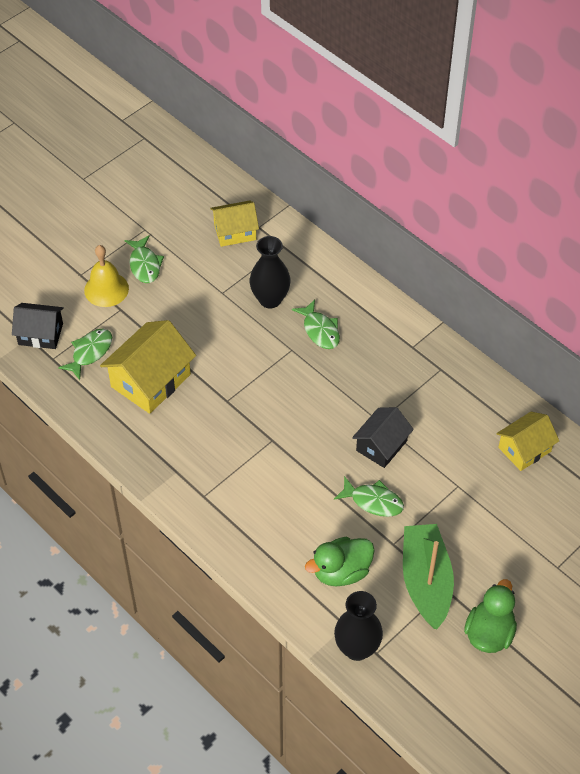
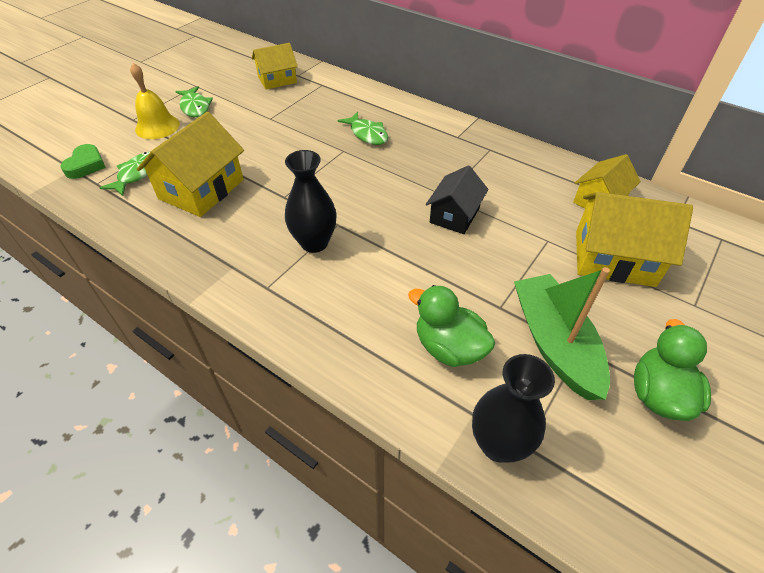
camera: 10 degrees left, 5 degrees down
(40, 334) = (86, 165): black house -> green heart
(270, 299) = (316, 118): black vase -> black vase (314, 243)
(341, 572) = (449, 347): green duck -> green duck turned 75 degrees clockwise
(373, 501) = (463, 267): green fish -> none
(510, 512) = (614, 258): none -> yellow house

